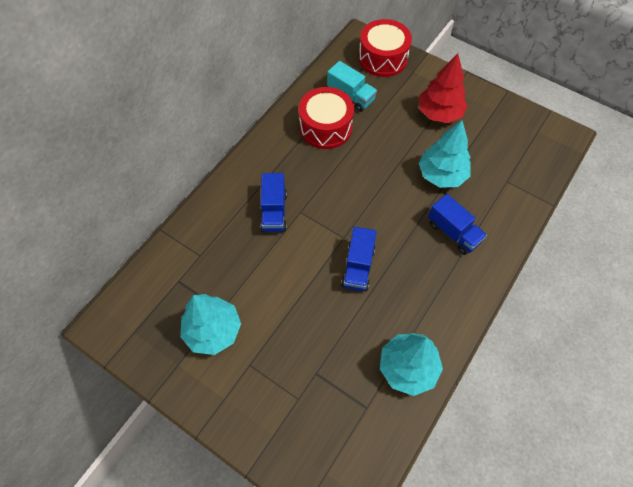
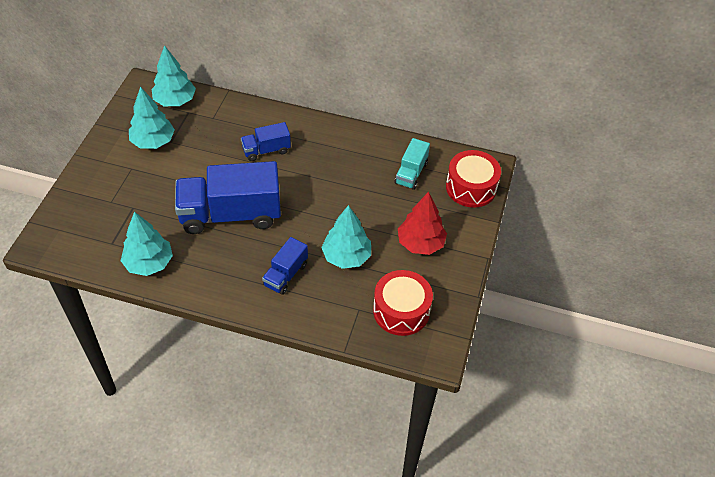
camera: 70 degrees right, 10 degrees down
(151, 292) = (175, 101): none -> turquoise tree
(325, 127) = (367, 163): red drum -> red drum (401, 311)
(358, 267) = (230, 214): blue truck -> blue truck, size x2.02

